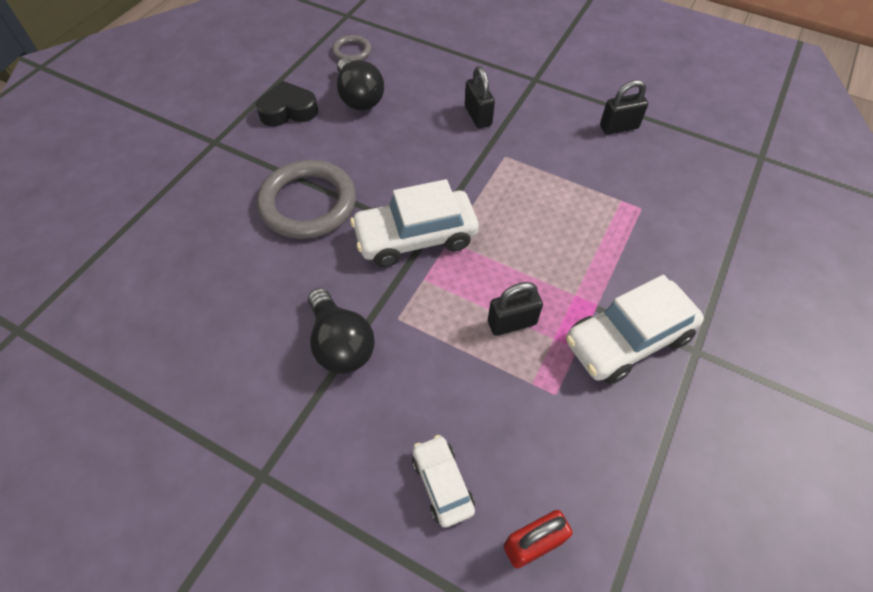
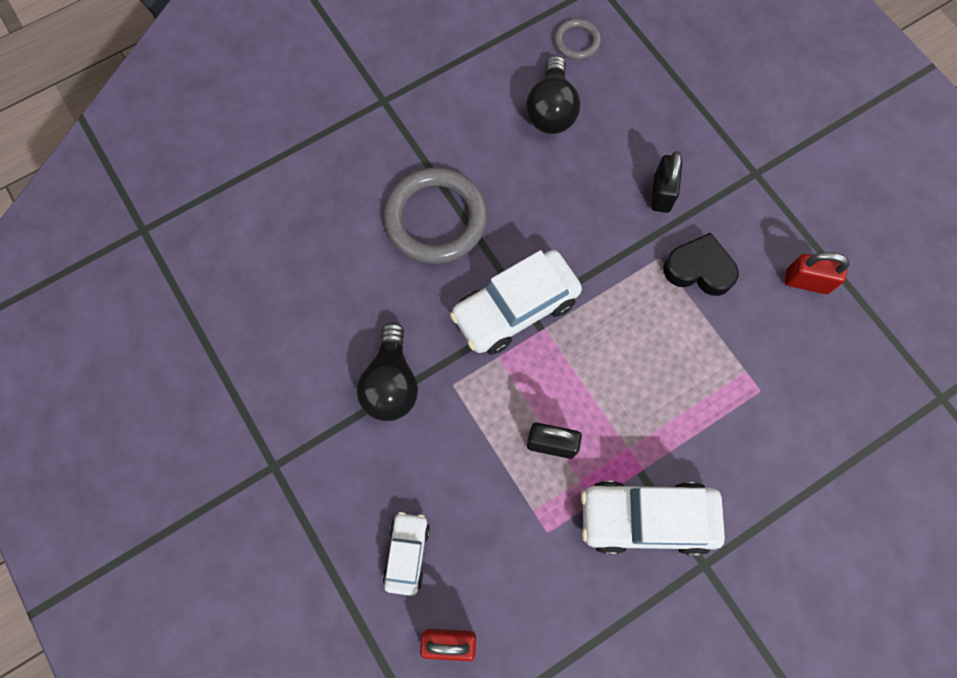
camera: 30 degrees right, 15 degrees up
(288, 110) = (472, 94): black heart -> black heart (699, 269)
(415, 237) = (515, 308): white car -> white car turned 45 degrees counterclockwise
(619, 127) = (806, 282): black padlock -> red padlock

